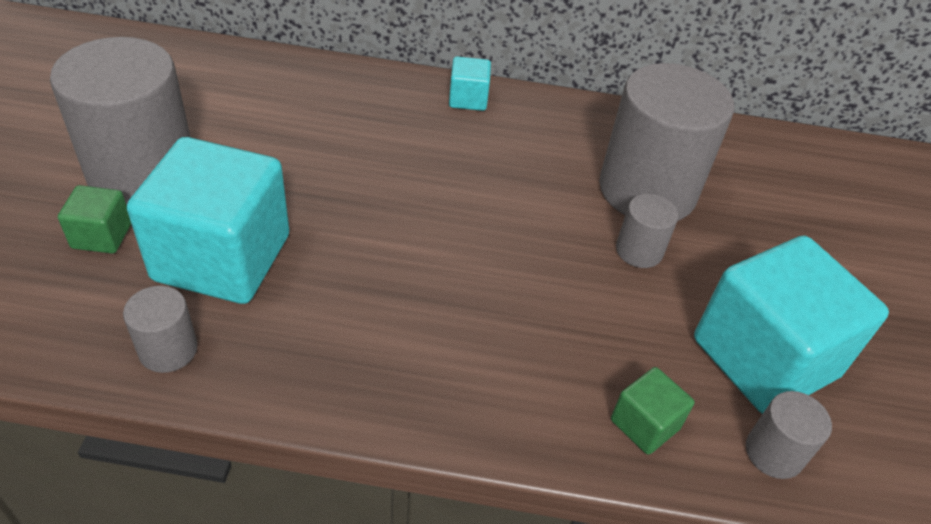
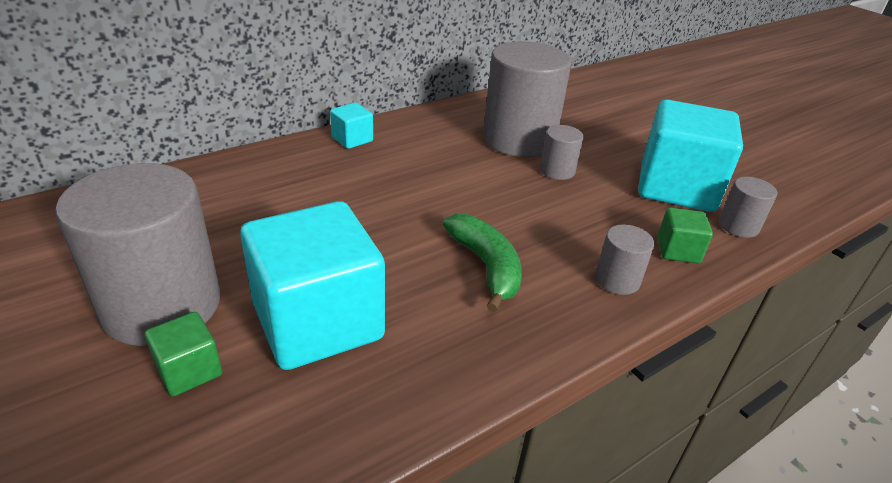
camera: 40 degrees left, 10 degrees down
(168, 350) = (366, 407): grey cylinder -> grey cylinder (617, 280)
(416, 303) = (486, 266): none -> green banana

